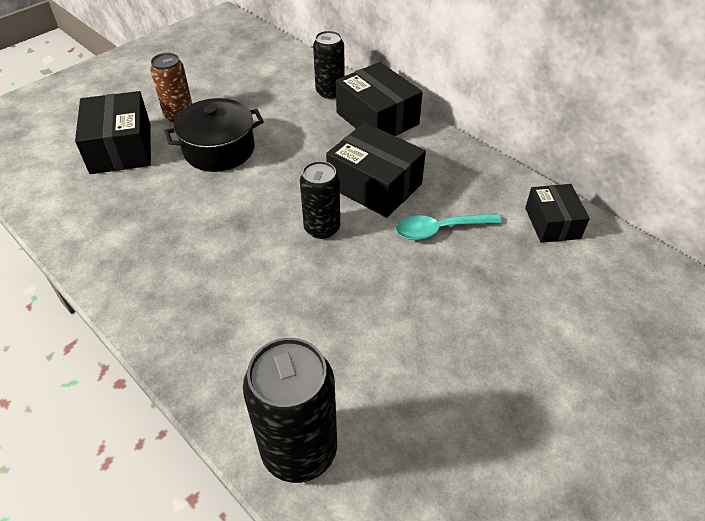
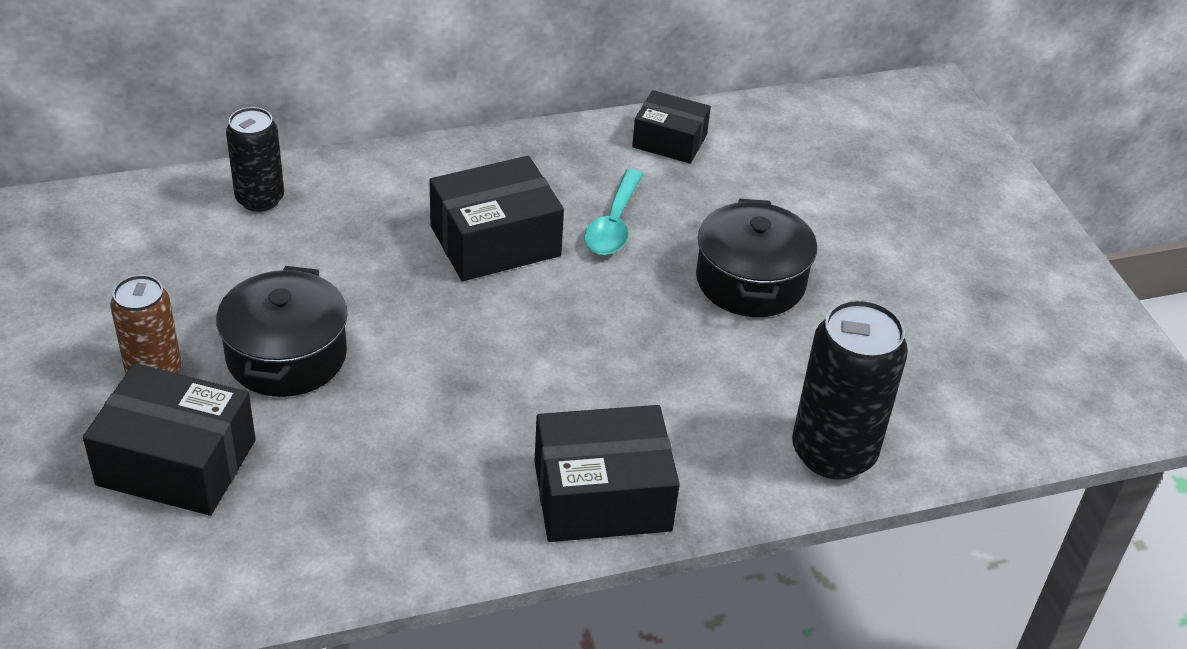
camera: 65 degrees left, 5 degrees down
(322, 228) = (533, 316): black can -> none
(377, 119) = (366, 183): black box -> black box (602, 496)
(448, 324) = (750, 281): none -> black pot

